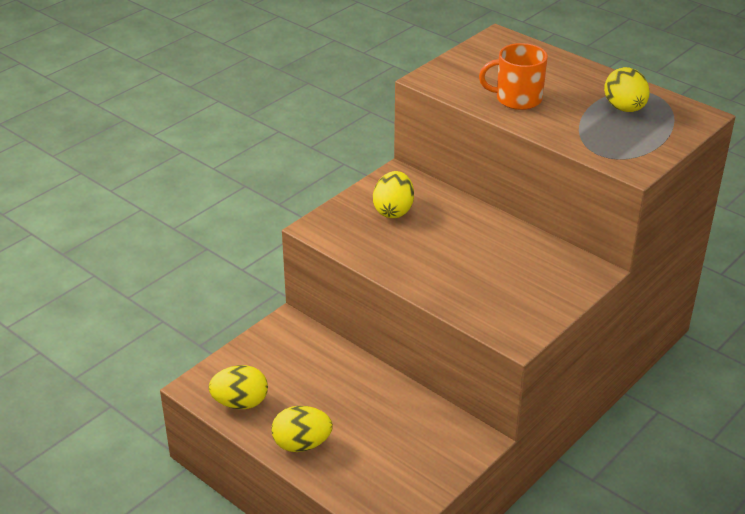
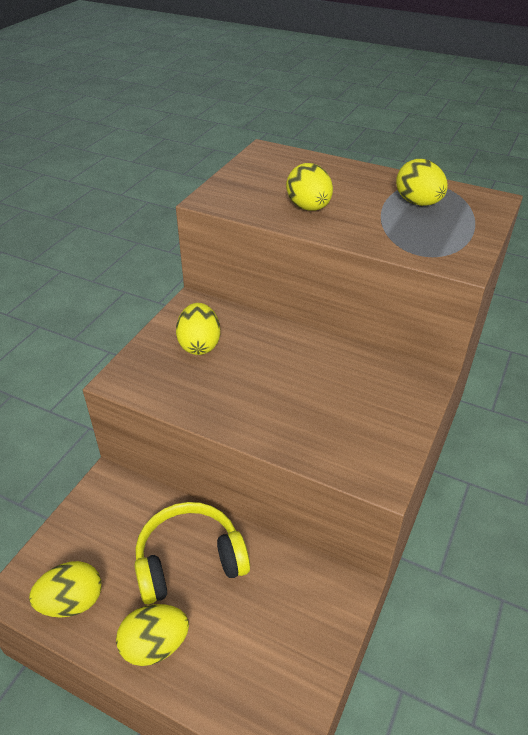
camera: 15 degrees left, 5 degrees up
(345, 394) = (189, 561): none -> yellow headphones
(517, 99) = (309, 207): orange mug -> yellow egg

